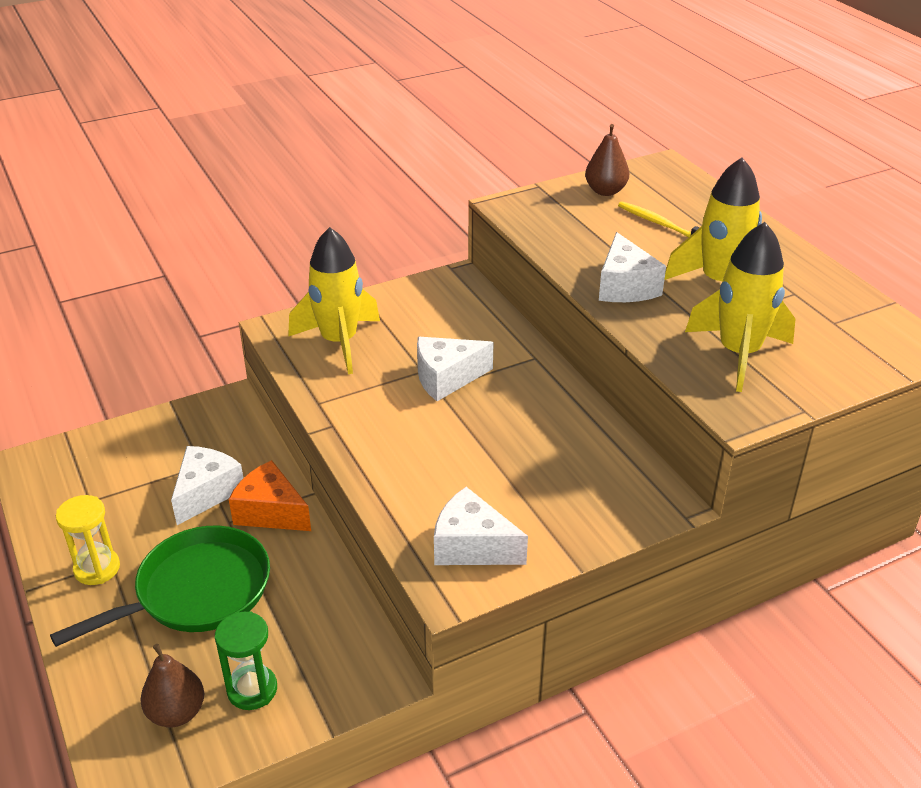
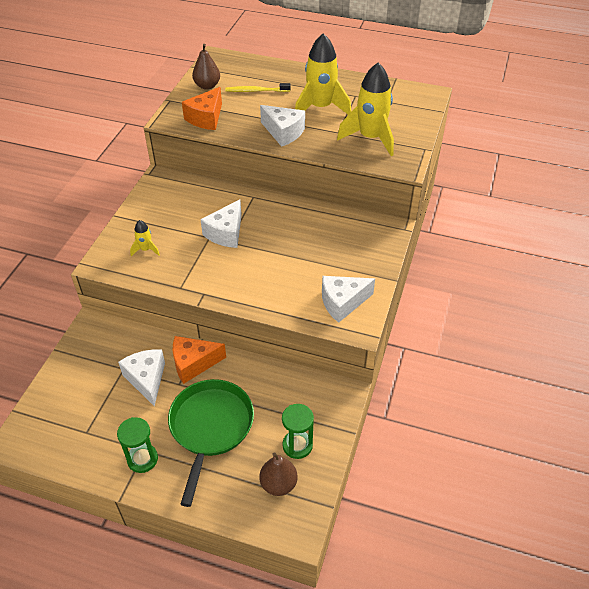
camera: 45 degrees left, 10 degrees up
(97, 568) = (142, 459): yellow hourglass -> green hourglass
(339, 342) = (146, 249): yellow rocket -> yellow rocket, size x0.46
(552, 224) = (206, 118): none -> orange cheese

